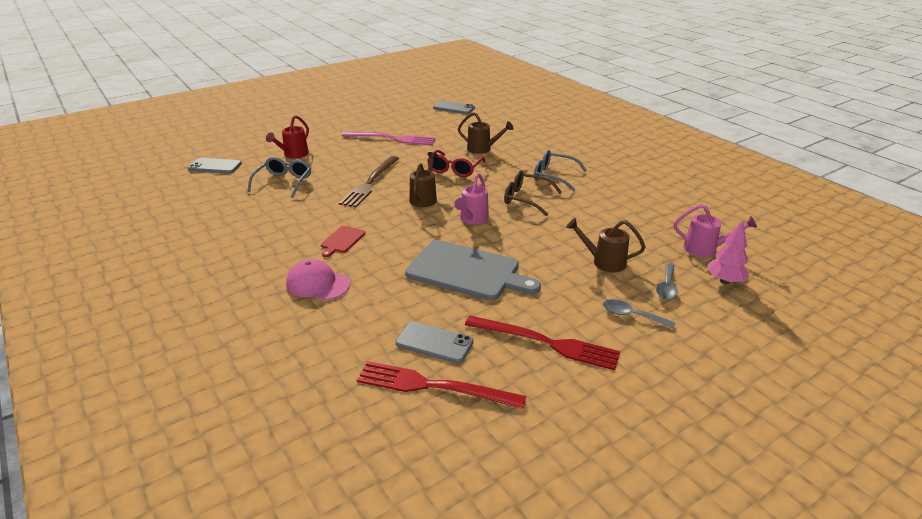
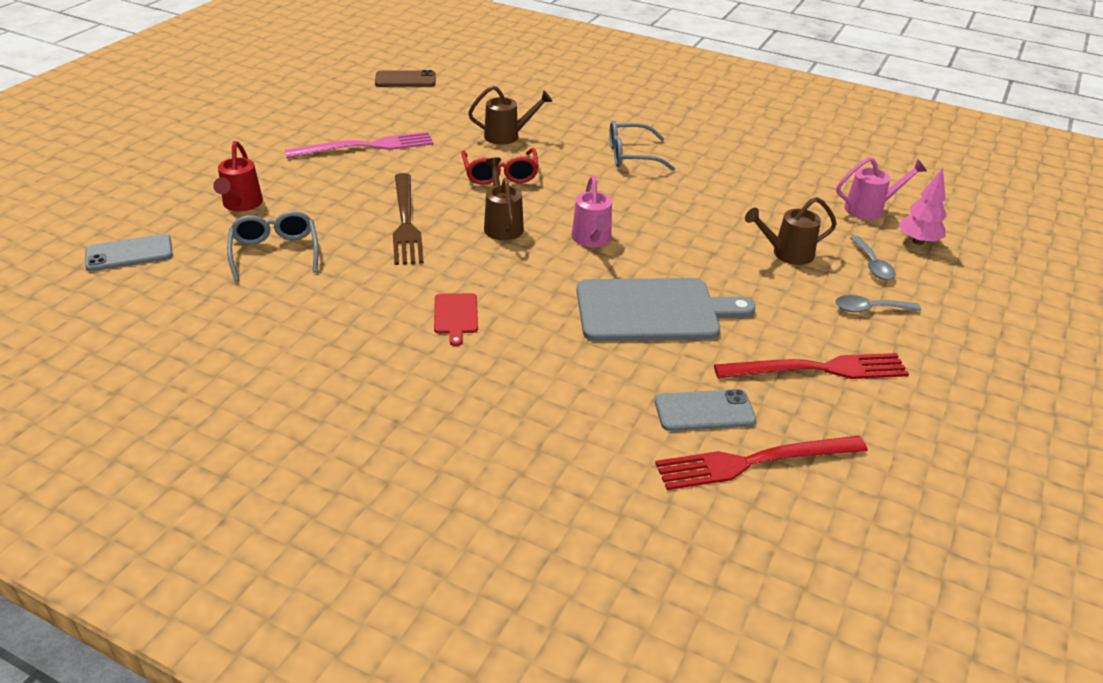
camera: 30 degrees left, 5 degrees up
(318, 284) = (488, 385): pink cap -> none
(453, 108) = (405, 80): grey phone -> brown phone
(525, 199) = (628, 195): brown glasses -> none

